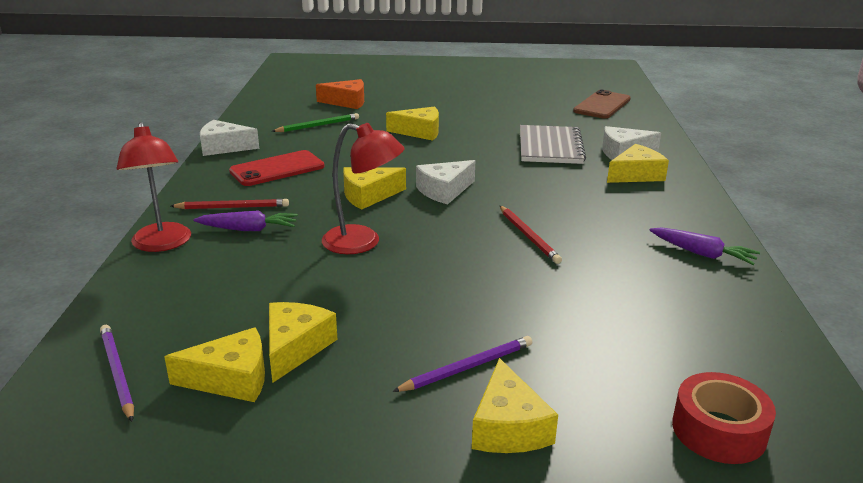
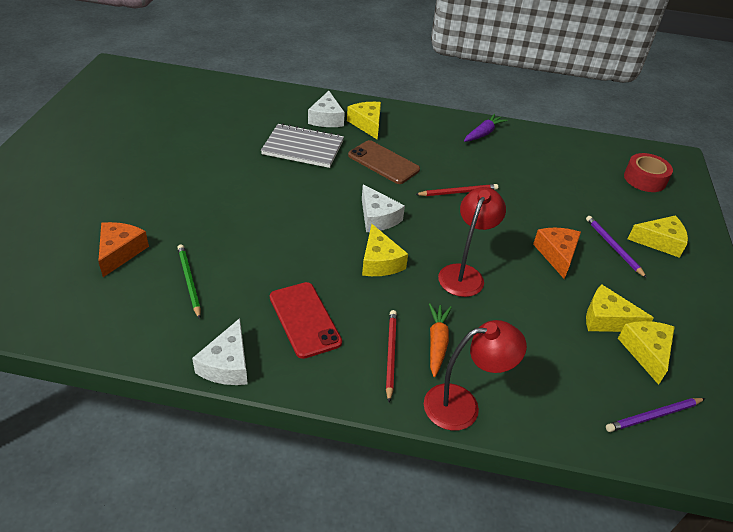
camera: 85 degrees left, 15 degrees up
(248, 229) = (437, 343): purple carrot -> orange carrot
(419, 132) = (239, 211): yellow cheese -> none
(425, 311) = (557, 255): none -> orange cheese
(602, 105) = (218, 100): brown phone -> brown phone (383, 162)

